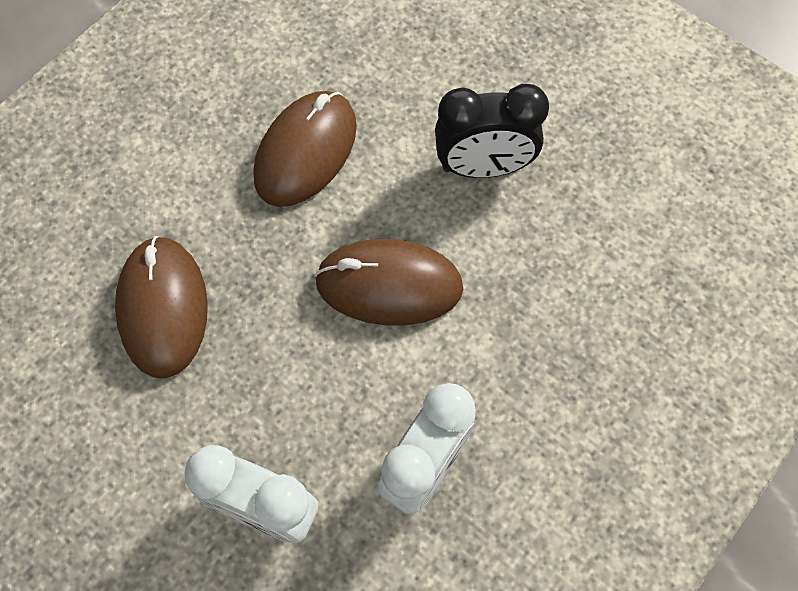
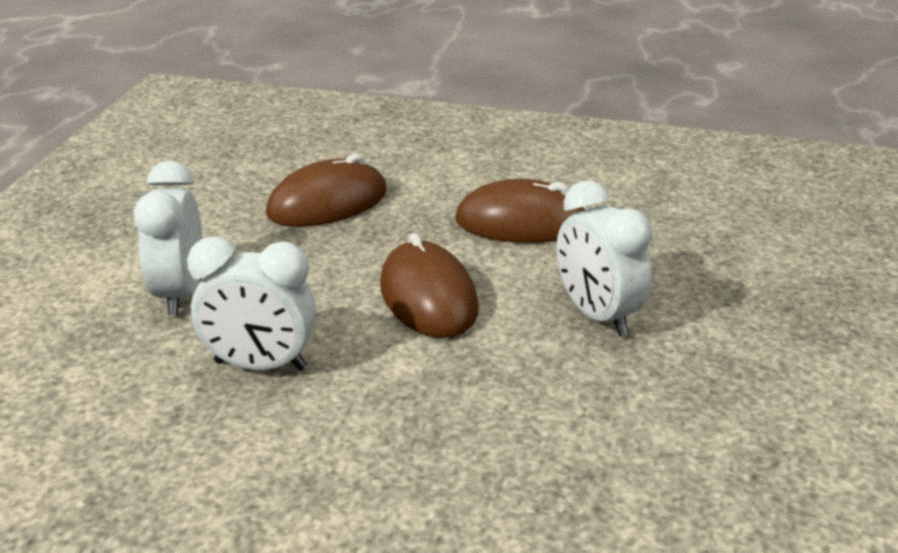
camera: 65 degrees right, 35 degrees down
(483, 167) = (598, 315): black clock -> white clock

